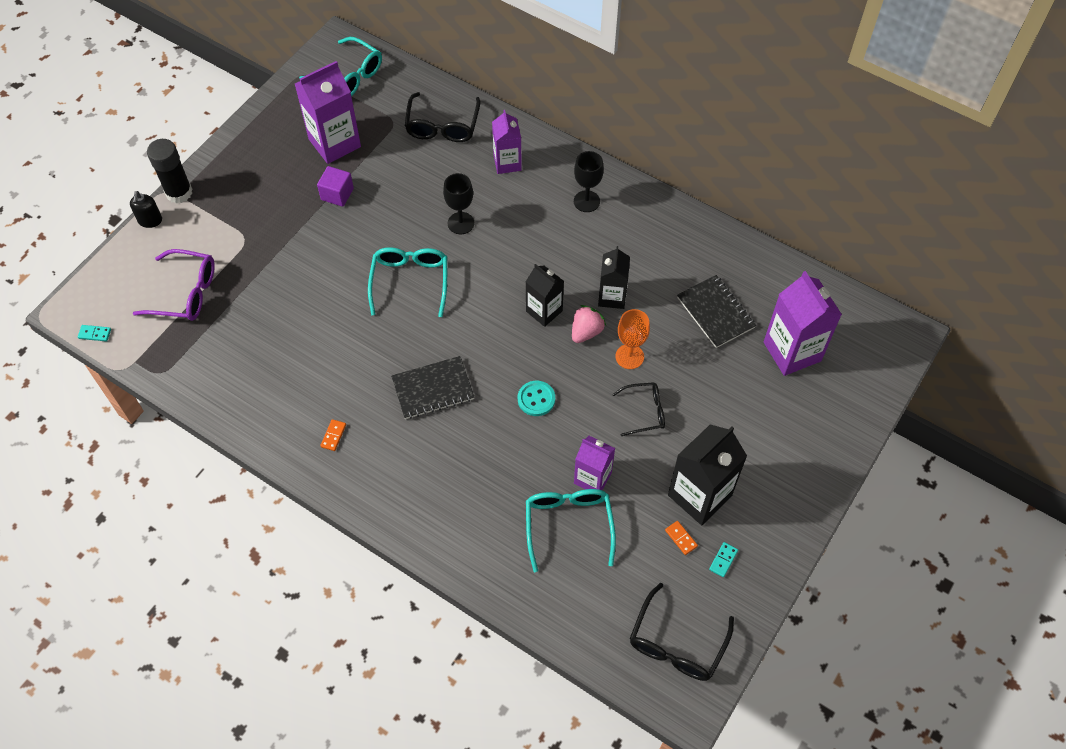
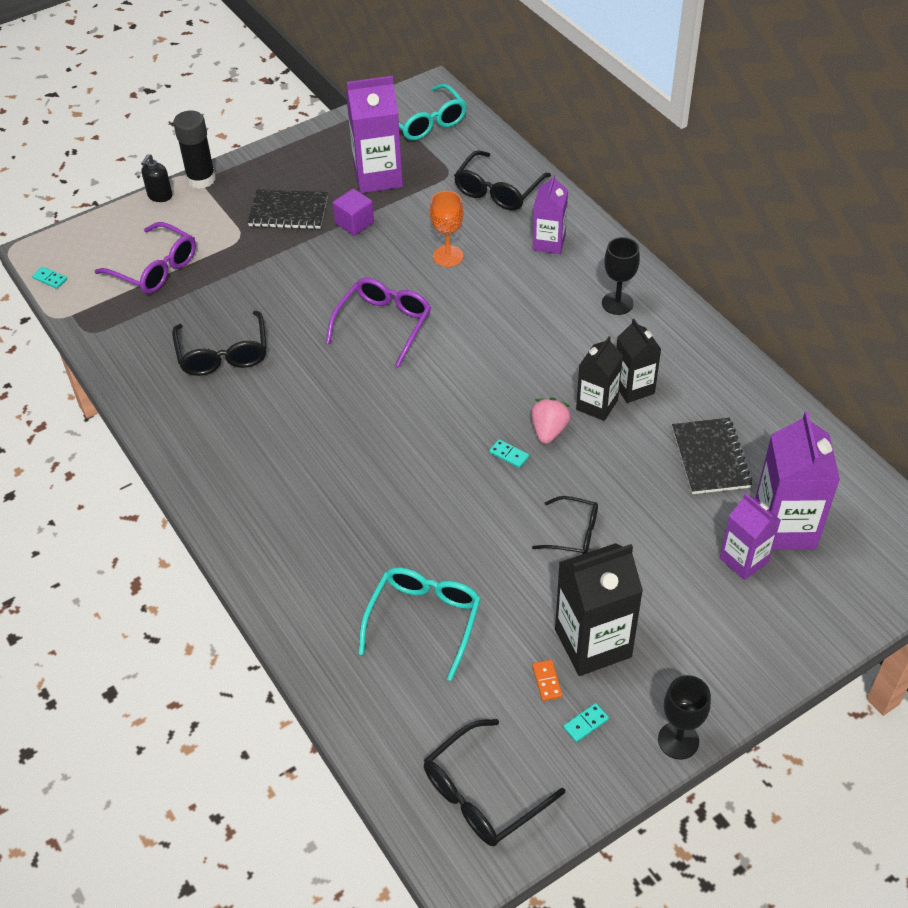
camera: 25 degrees right, 10 degrees down
(289, 354) = (223, 354): none -> black glasses
(333, 436) = (223, 445): orange domino -> none
(410, 282) = (384, 324): turquoise glasses -> purple glasses
(433, 389) = (351, 434): black notebook -> black notebook (288, 212)
(461, 223) = (468, 285): black goblet -> black goblet (678, 740)
(536, 399) = (457, 480): turquoise button -> none
(544, 311) = (512, 396): black carton -> black carton (633, 387)
(565, 363) = (509, 455): none -> turquoise domino
(586, 332) = (549, 431): pink strawberry -> pink strawberry turned 45 degrees counterclockwise
(592, 478) = (477, 581): purple carton -> purple carton (744, 560)
(629, 356) = (585, 471): orange goblet -> orange goblet (448, 256)

